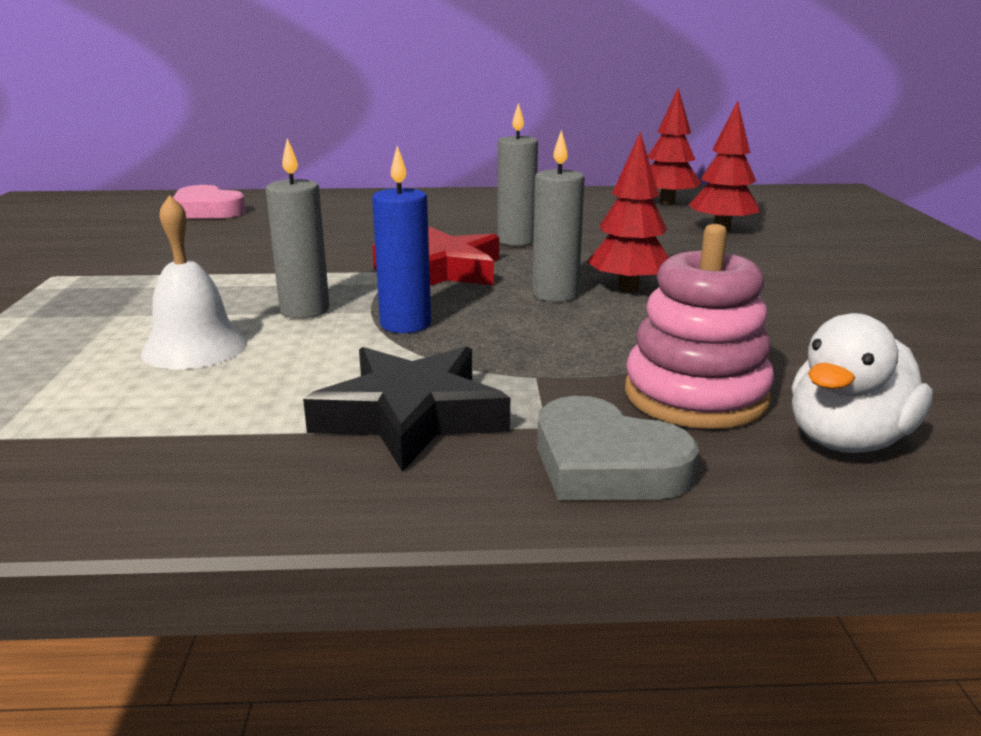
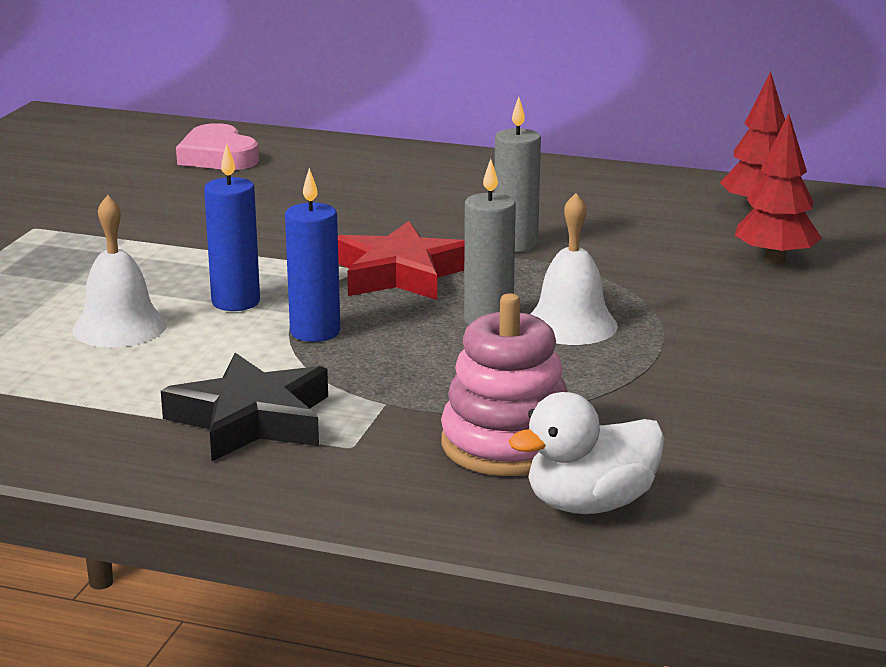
camera: 20 degrees right, 0 degrees up
(305, 310) = (235, 302): grey candle -> blue candle
(606, 464) = (369, 485): grey heart -> none
(628, 288) = (571, 325): red tree -> white bell

